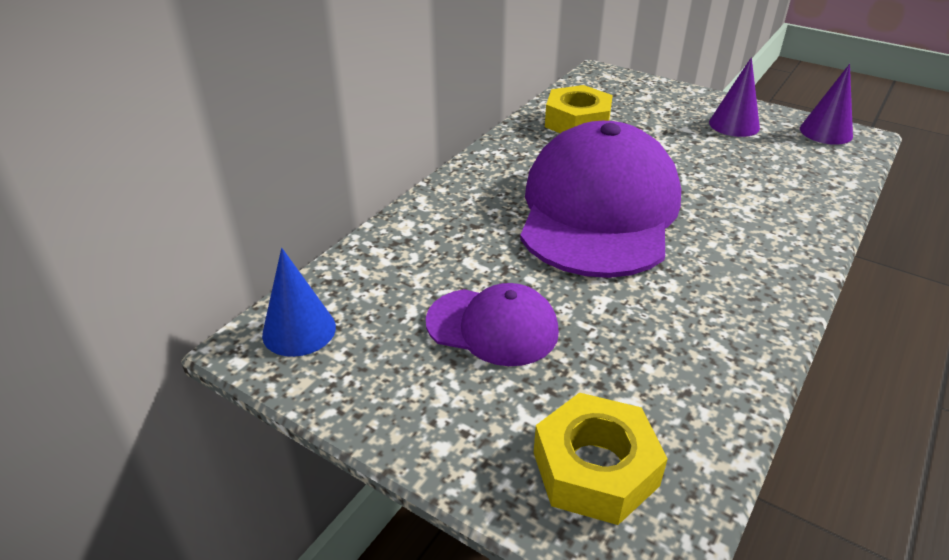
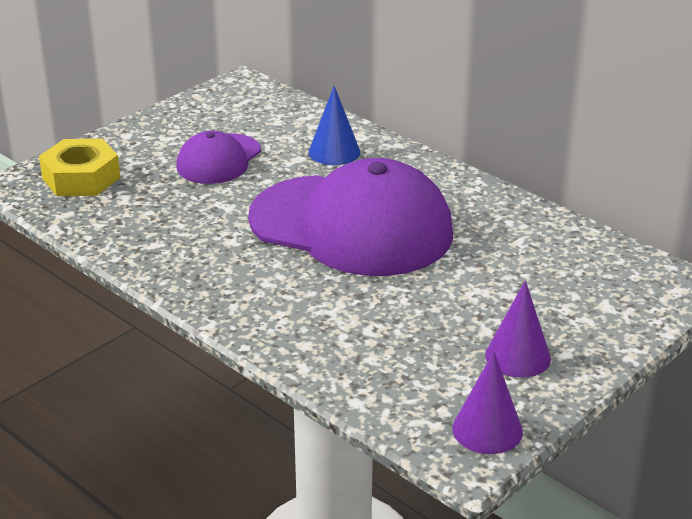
camera: 100 degrees right, 5 degrees down
(299, 330) = (248, 96): blue cone -> blue cone (334, 152)
(577, 122) = (537, 244): yellow nut -> none

